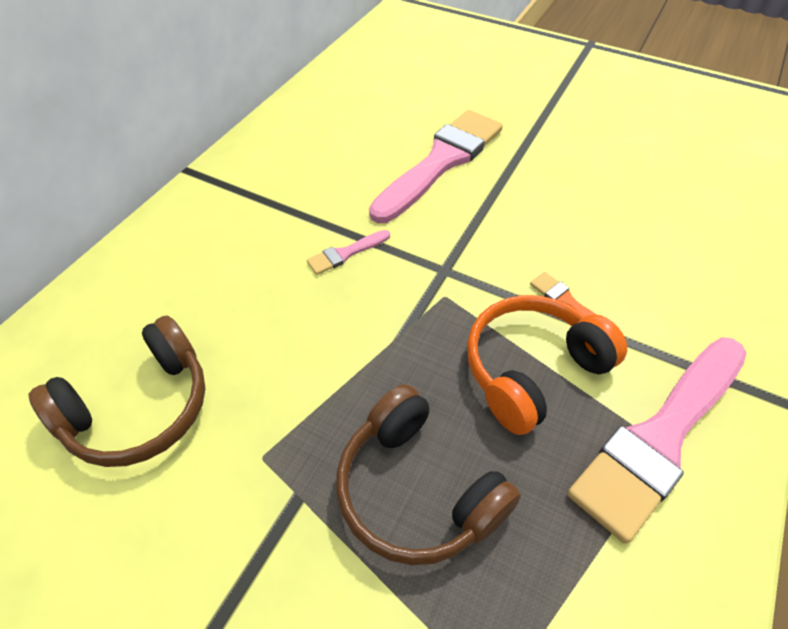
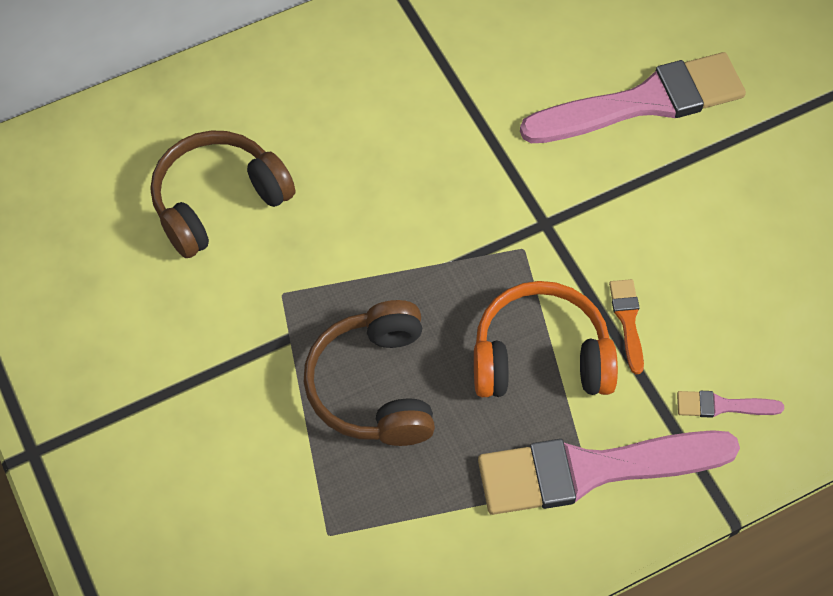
camera: 35 degrees right, 10 degrees up
(140, 408) = (218, 201): brown headphones -> brown headphones turned 150 degrees clockwise
(346, 253) = (469, 155): pink brush -> pink brush (722, 406)

